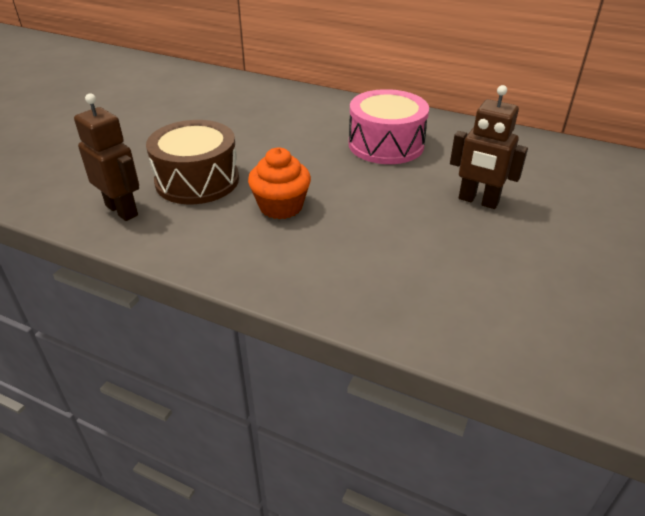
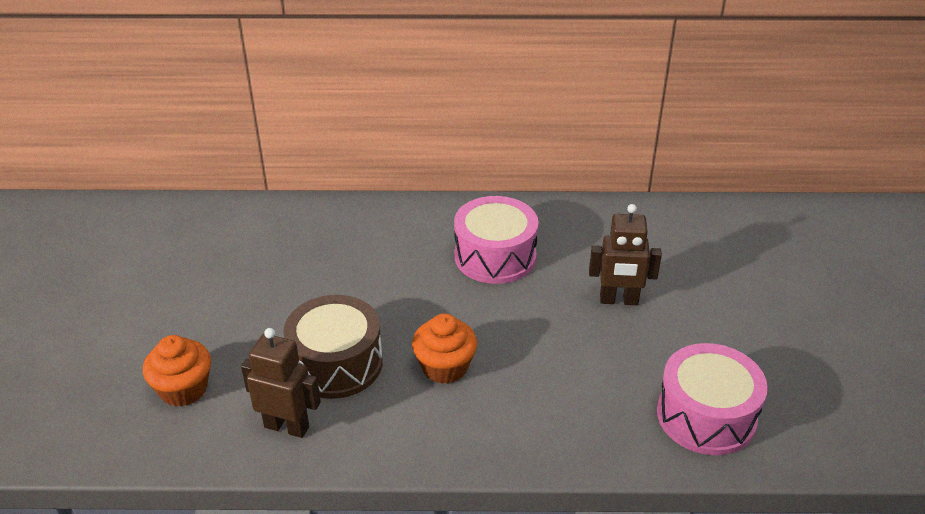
camera: 25 degrees left, 0 degrees up
(75, 166) = (183, 389): none -> orange cupcake
(508, 318) = (706, 416): none -> pink drum

